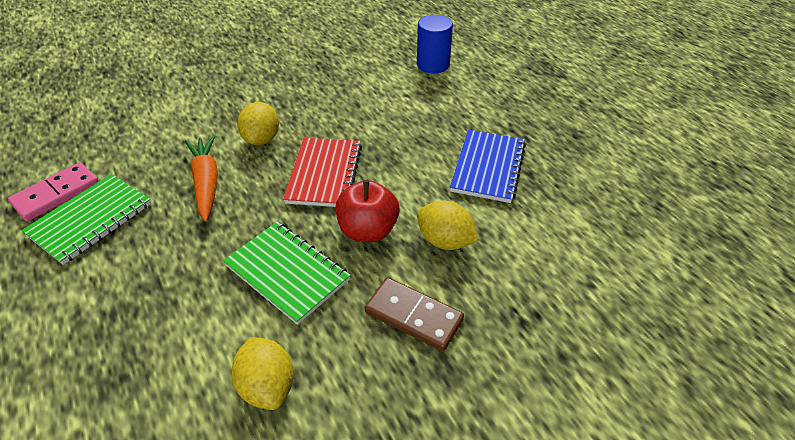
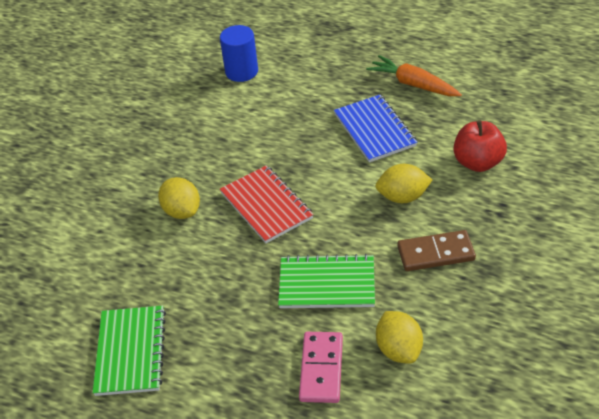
camera: 35 degrees left, 0 degrees up
(56, 194) = (70, 356): pink domino -> pink domino (321, 369)
(206, 182) = (184, 268): orange carrot -> orange carrot (413, 84)
(267, 386) = (399, 349): yellow lemon -> yellow lemon turned 45 degrees clockwise
(368, 230) = (346, 223): red apple -> red apple (478, 162)

